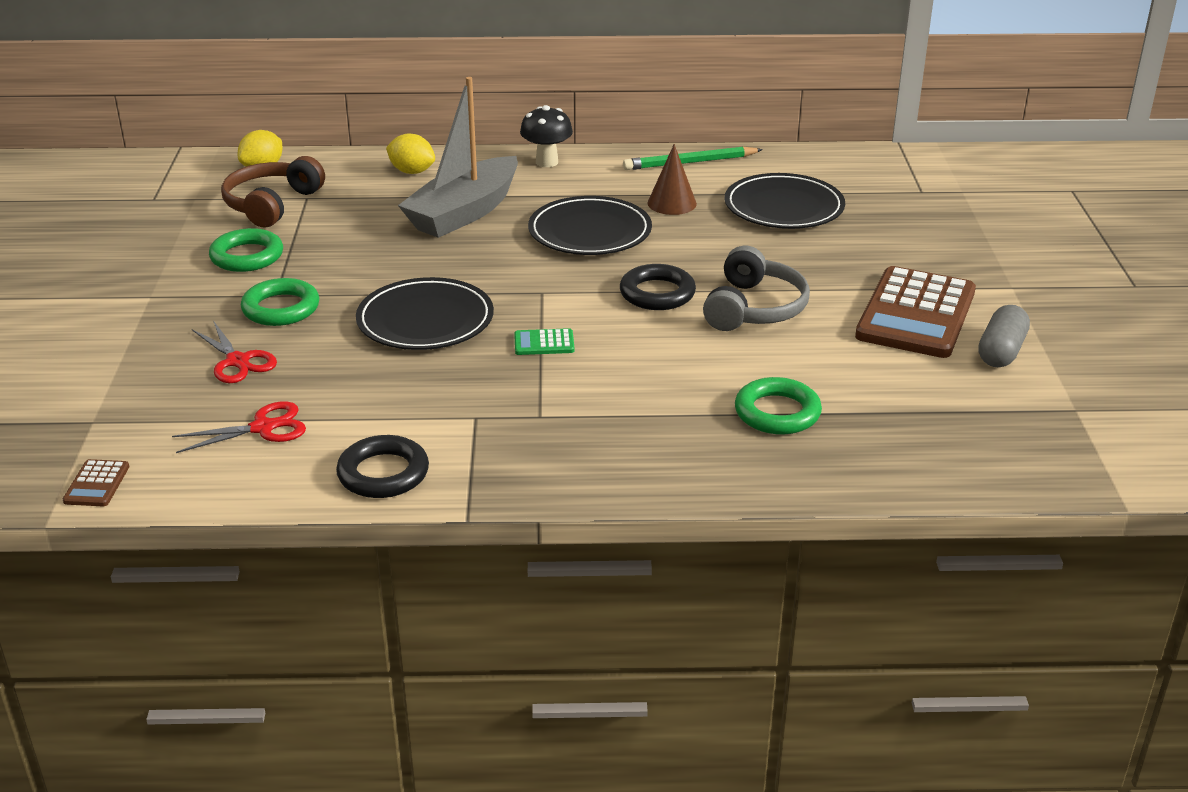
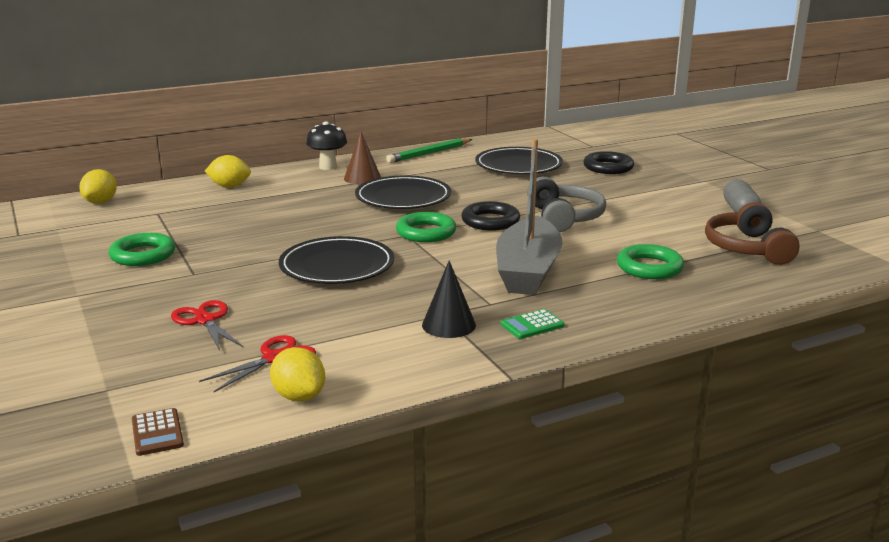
camera: 25 degrees left, 10 degrees down
(238, 361) = (205, 320): red scissors -> red scissors turned 150 degrees counterclockwise
(247, 480) = (299, 396): none -> yellow lemon
(272, 204) = (132, 221): brown headphones -> brown headphones (747, 248)
(281, 308) = (208, 281): green ring -> green ring (426, 232)
(383, 473) = (411, 364): black ring -> black ring (608, 167)
(464, 213) = (297, 202): grey boat -> grey boat (527, 271)
(468, 433) = (449, 325): none -> black cone
(544, 343) = (443, 262): green calculator -> green calculator (532, 325)
(672, 203) = (442, 174): brown cone -> brown cone (362, 178)
(916, 314) = (667, 202): brown calculator -> none

